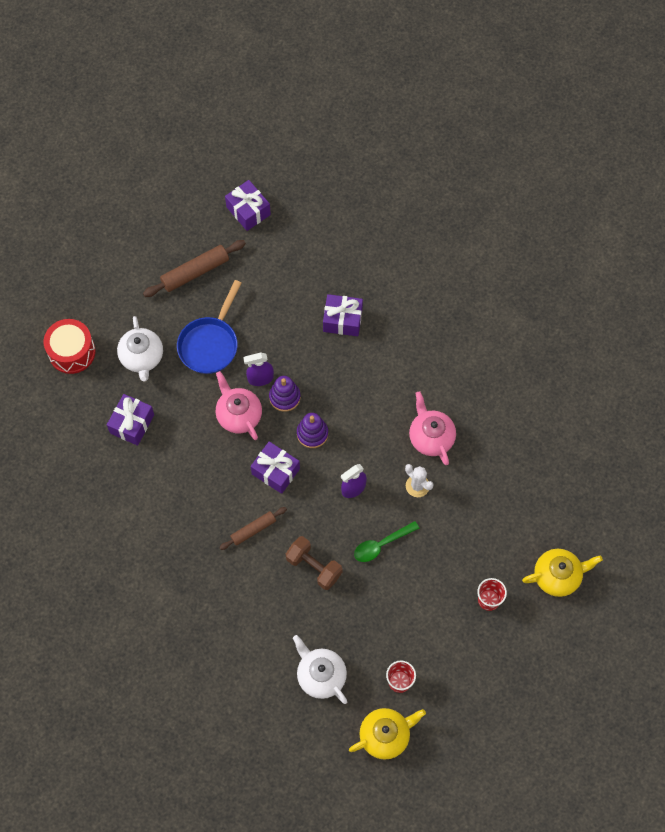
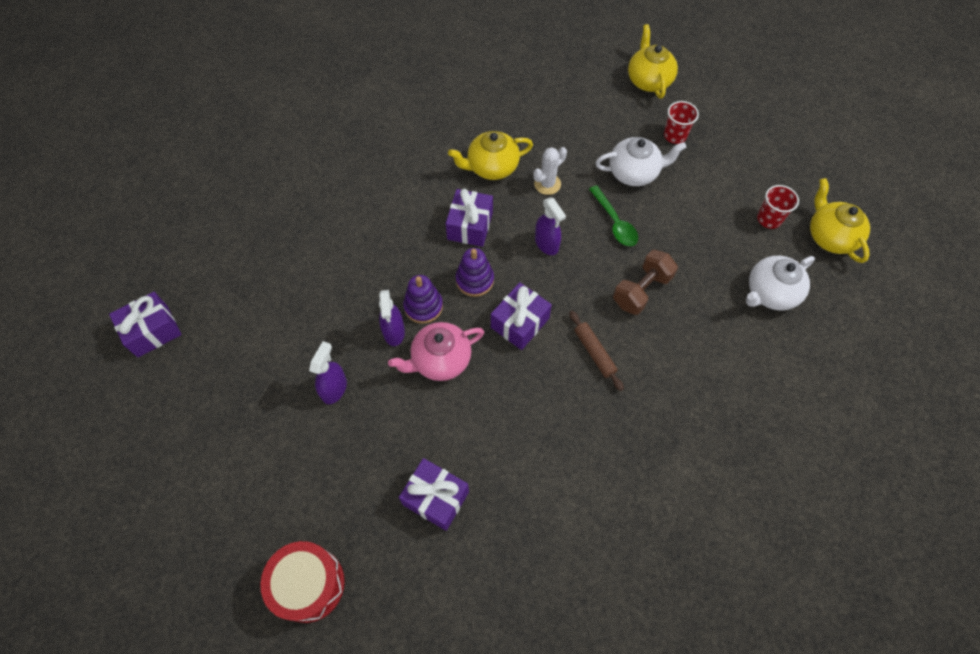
camera: 85 degrees left, 5 degrees down
(142, 357) = (337, 480): white teapot -> white teapot (634, 173)
(195, 272) = (224, 402): brown rolling pin -> none
(210, 344) = (334, 389): blue pan -> purple spray bottle
(342, 320) = (333, 238): purple gift -> purple gift (470, 226)
(431, 437) = (492, 167): pink teapot -> yellow teapot

